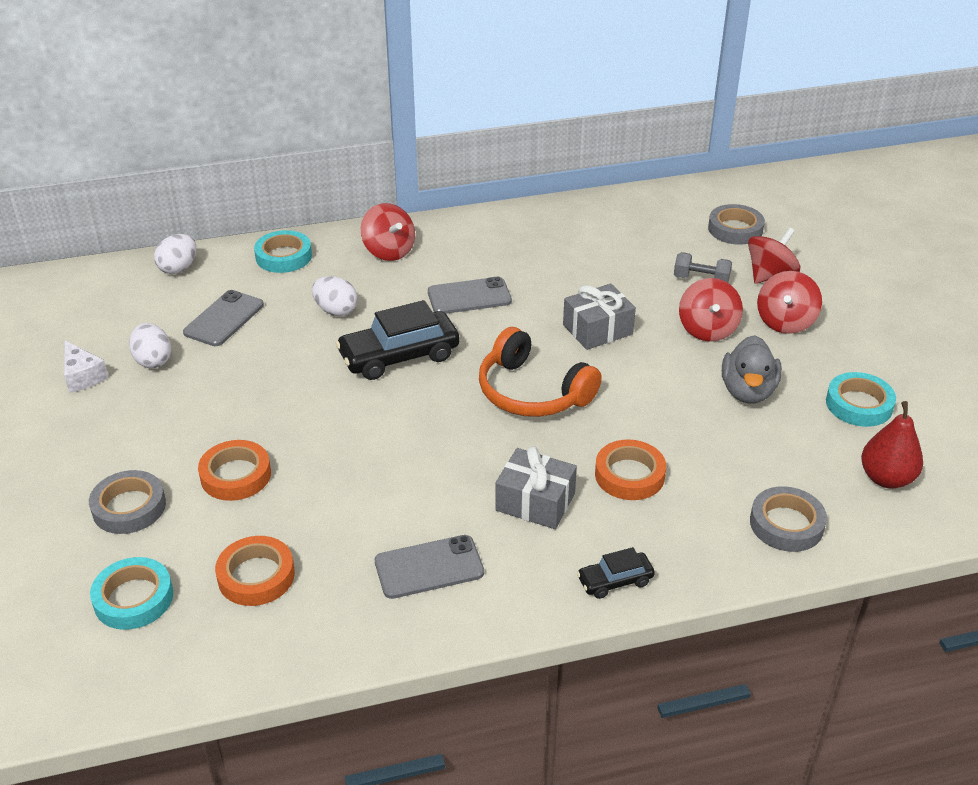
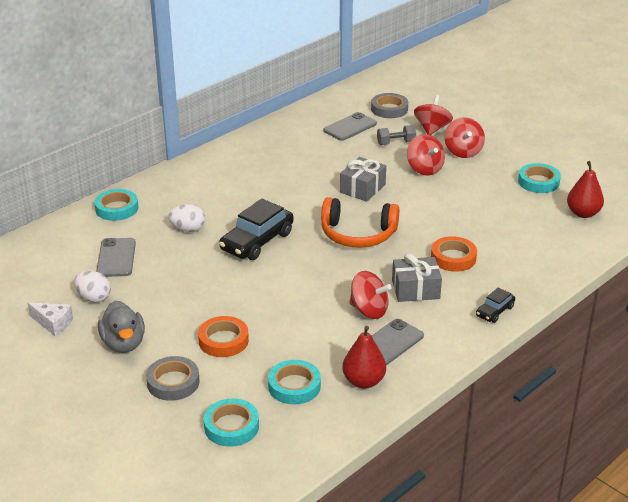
camera: 30 degrees left, 5 degrees down
(178, 268) = (48, 238): white egg -> none
(256, 576) = (294, 386): orange tape -> turquoise tape
(344, 609) = (363, 381): none -> red pear
(389, 251) = (186, 184): red spinning top -> red spinning top (369, 310)
(469, 296) = (266, 194): grey phone -> grey phone (350, 127)
(747, 391) = (476, 194): grey duck -> grey duck (124, 343)
(786, 524) = (554, 252): grey tape -> none

